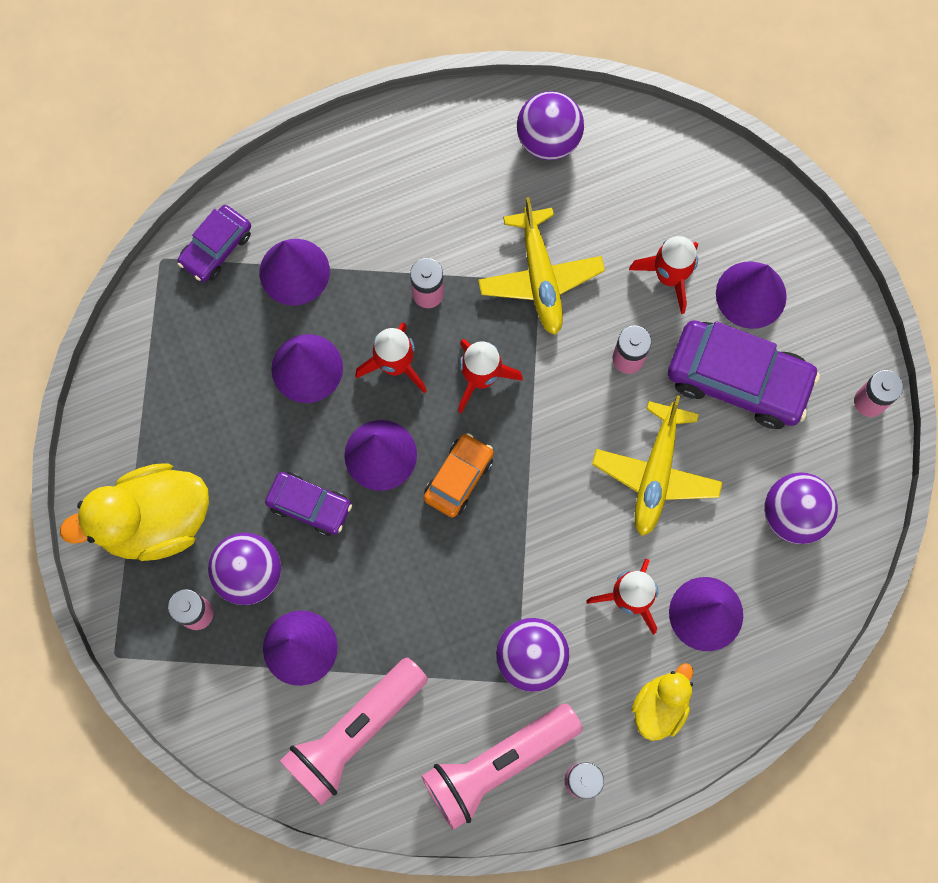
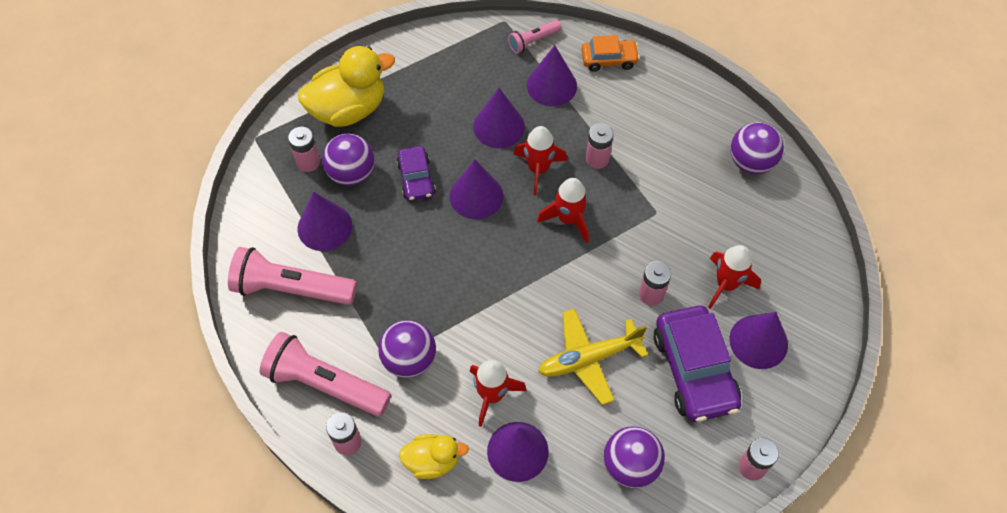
camera: 55 degrees right, 15 degrees down
(155, 521) = (349, 109): yellow duck -> yellow duck turned 120 degrees clockwise
(216, 248) = (533, 41): purple car -> pink flashlight
(458, 478) = (495, 246): orange car -> orange car (609, 59)
(540, 277) = (660, 212): yellow plane -> none

